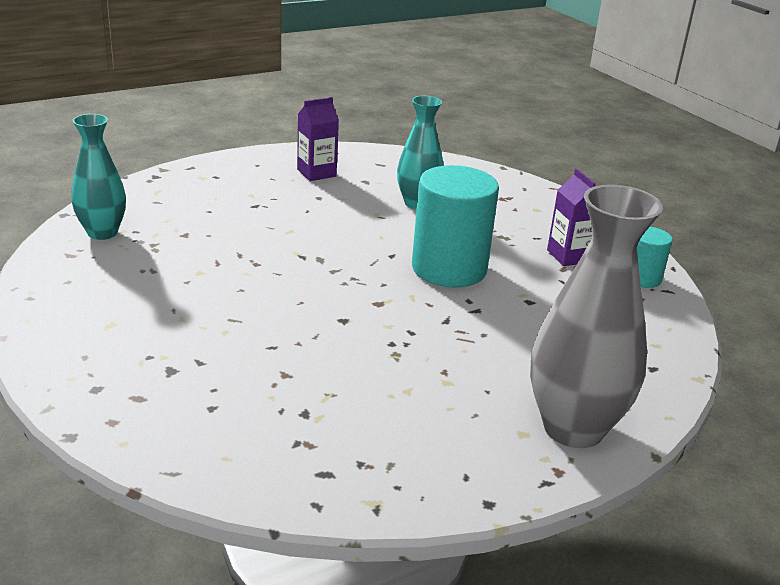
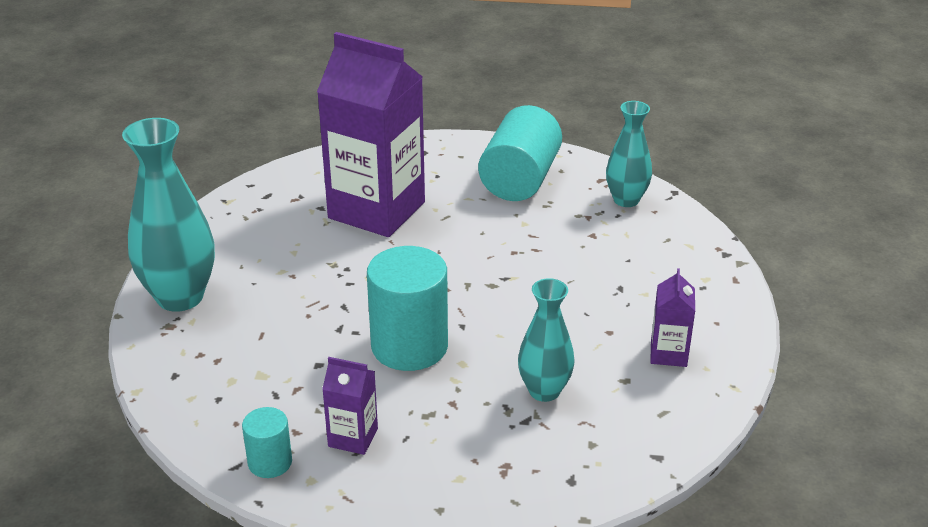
camera: 130 degrees right, 5 degrees up
(111, 299) = (520, 180): none -> turquoise cylinder
(268, 368) = (376, 210): none -> purple carton
(573, 428) = (180, 297): grey vase -> turquoise vase

